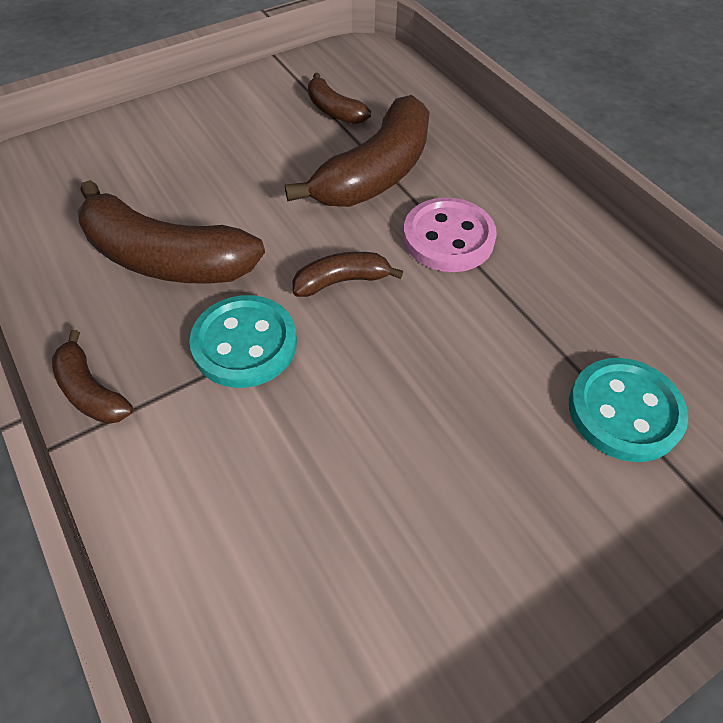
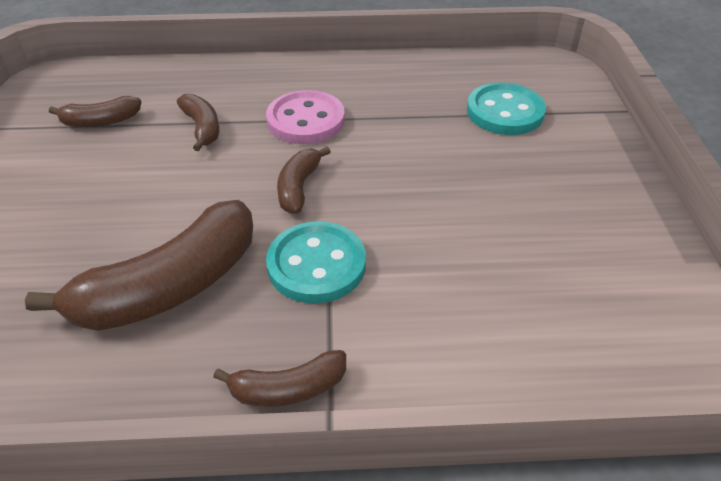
camera: 60 degrees left, 10 degrees down
(376, 173) = (202, 128): brown banana -> brown banana, size x0.51

